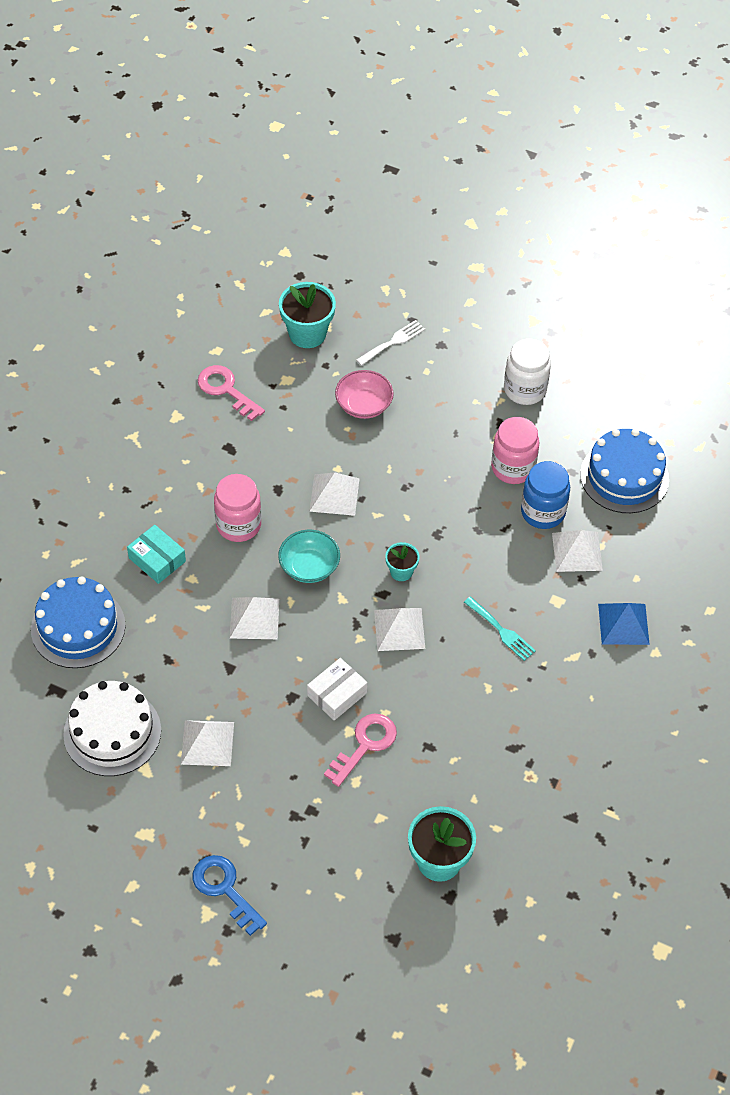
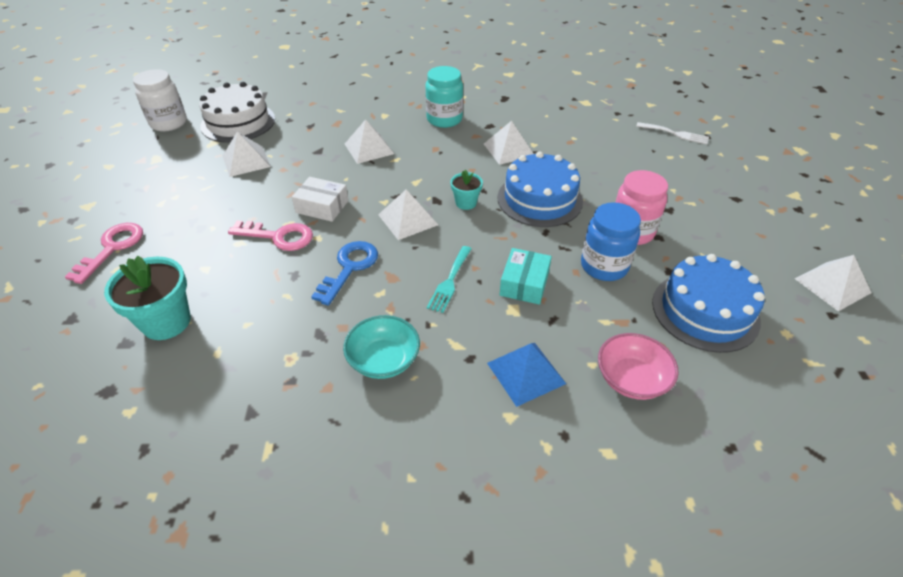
camera: 65 degrees right, 10 degrees down
(78, 627) = (316, 88): blue cake -> blue cake (539, 199)
(157, 560) = (389, 99): turquoise box -> turquoise box (524, 283)
(225, 889) = (112, 207): blue key -> blue key (349, 268)
(226, 390) = (549, 84): pink key -> pink key (112, 248)
(238, 525) = (444, 119): pink jar -> turquoise jar
(307, 333) = (634, 98): turquoise flower pot -> none
(309, 566) = (433, 158): turquoise bowl -> turquoise bowl (384, 360)
(364, 405) = (603, 138): pink bowl -> pink bowl (631, 379)
(525, 389) = (719, 213): white jar -> white jar (169, 123)
(577, 551) = (582, 305): white pyramid -> white pyramid (832, 285)

